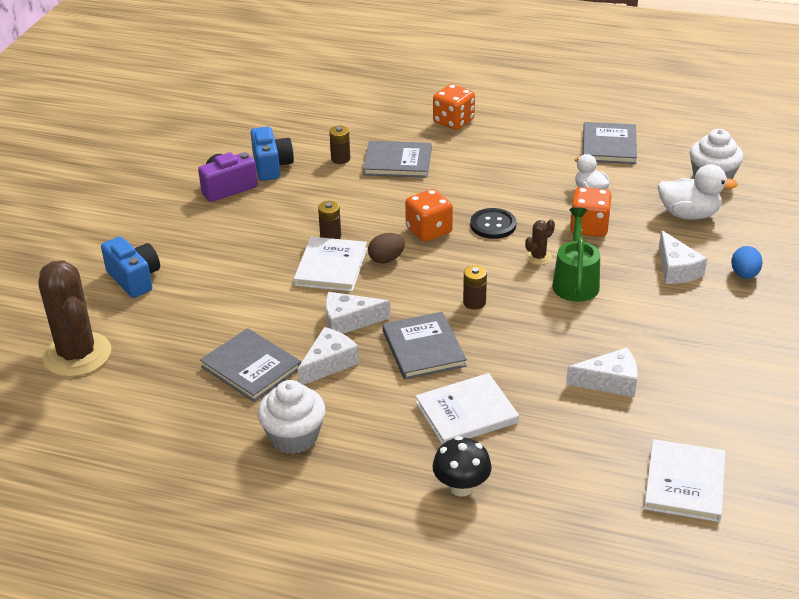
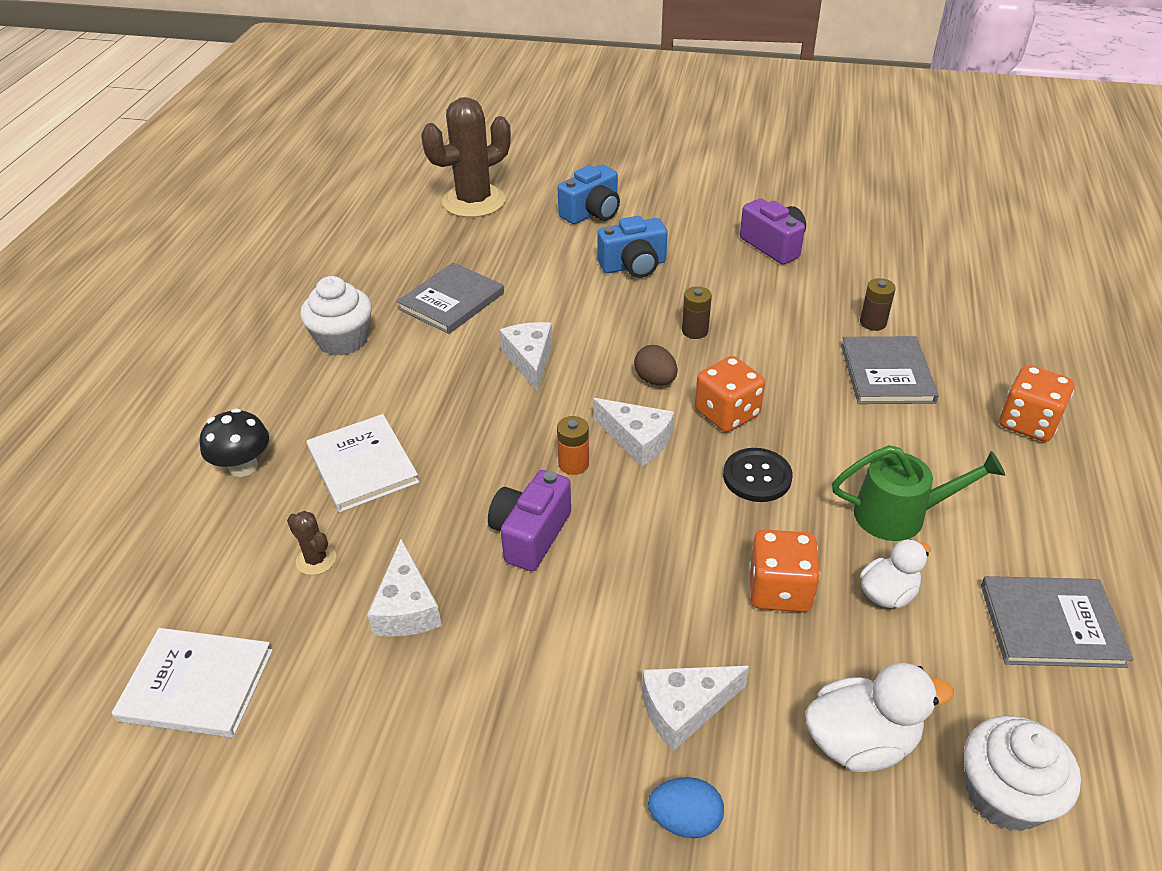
camera: 85 degrees right, 5 degrees up
(271, 166) = (833, 271): blue camera -> blue camera (633, 266)
(329, 363) = (455, 352): white cheese -> white cheese (637, 440)
(331, 267) = (632, 337): white book -> none
(423, 348) = (480, 423): grey book -> none
(474, 302) = (573, 464): brown battery -> orange battery
(538, 257) = (687, 528): brown cactus -> brown cactus (316, 559)
(543, 324) = (530, 534): none -> purple camera
(575, 281) = (634, 571): green watering can -> green watering can (901, 514)
(689, 214) = (860, 741): white duck -> white duck turned 105 degrees counterclockwise

